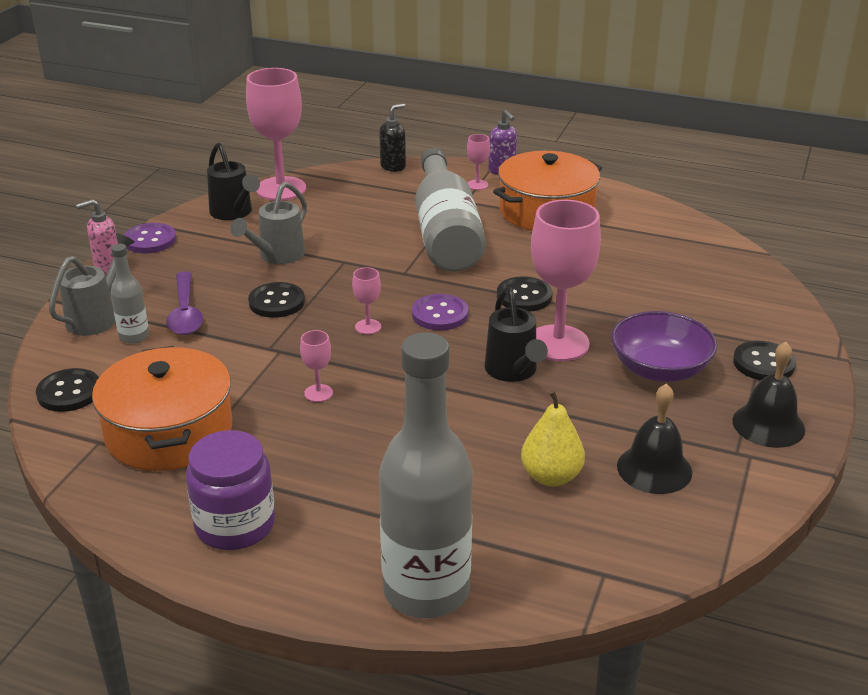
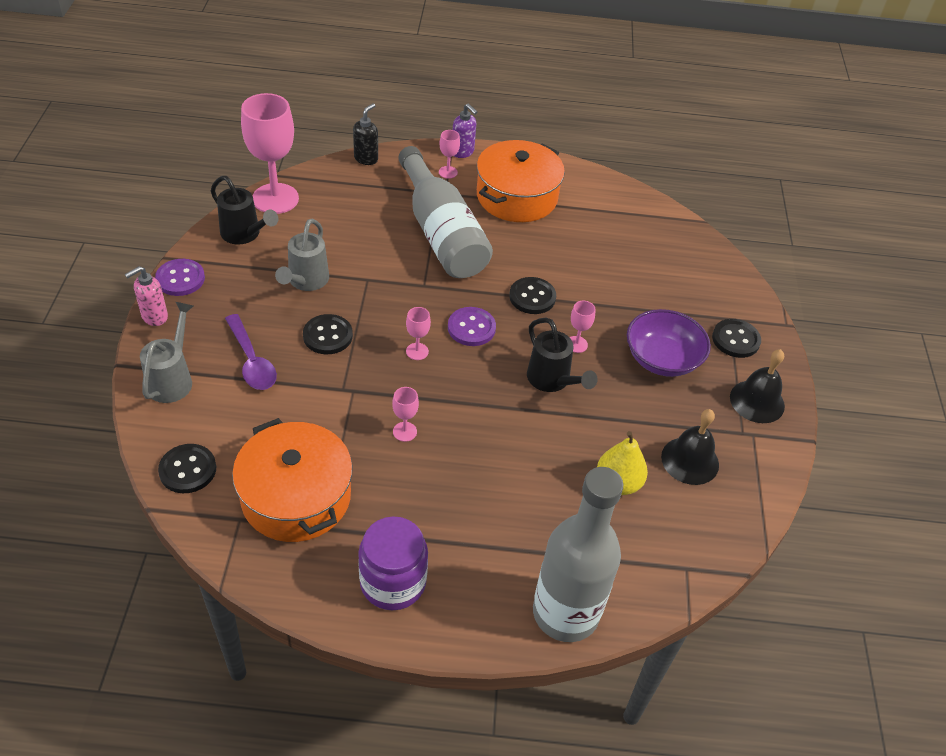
camera: 20 degrees left, 15 degrees up
(134, 336) = (217, 396): grey bottle -> none
(558, 343) = (576, 344): pink goblet -> pink goblet, size x0.43

